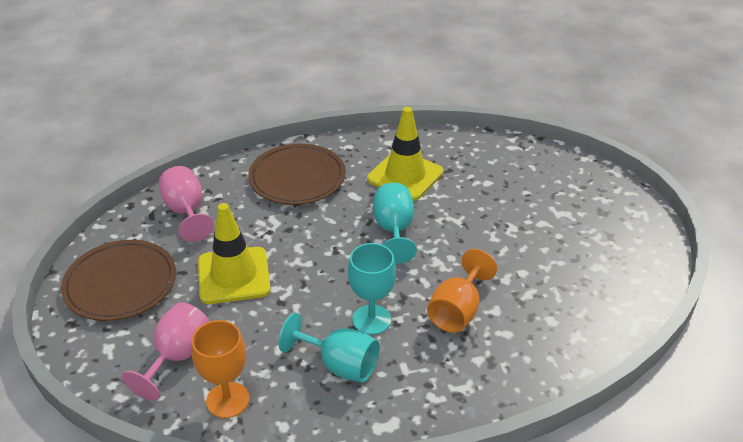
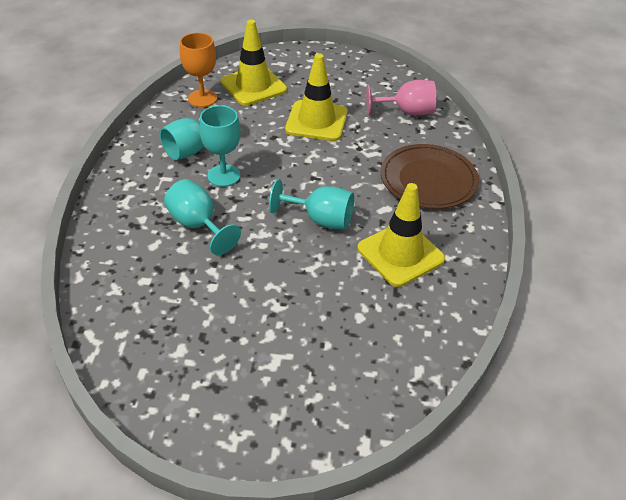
camera: 110 degrees right, 5 degrees up
(120, 283) = (339, 74): brown plate -> none
(177, 357) = (253, 86): pink goblet -> yellow traffic cone
(457, 311) = (198, 225): orange goblet -> turquoise goblet

